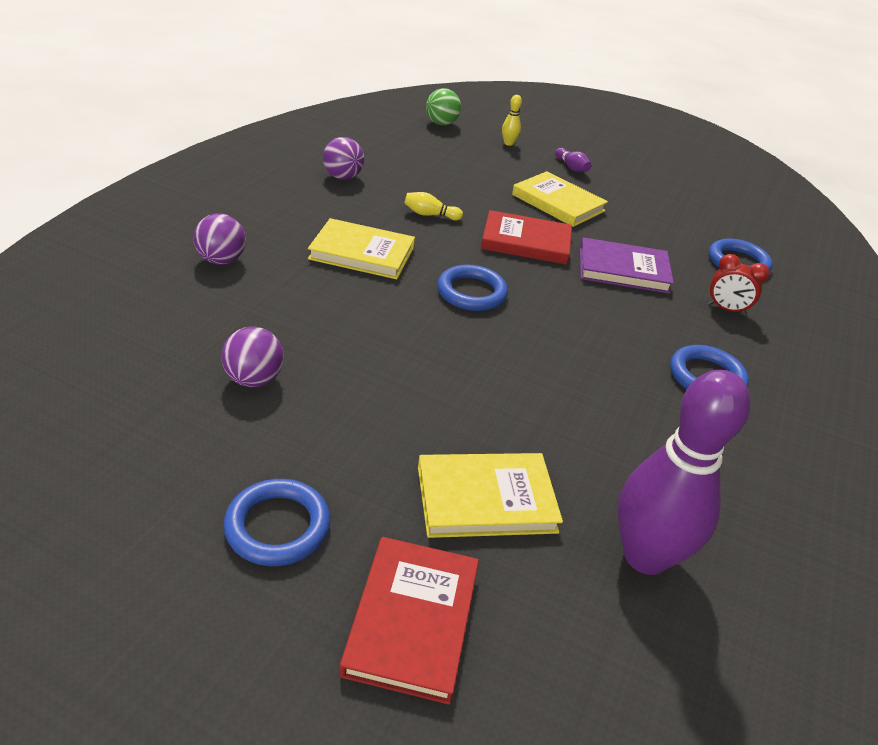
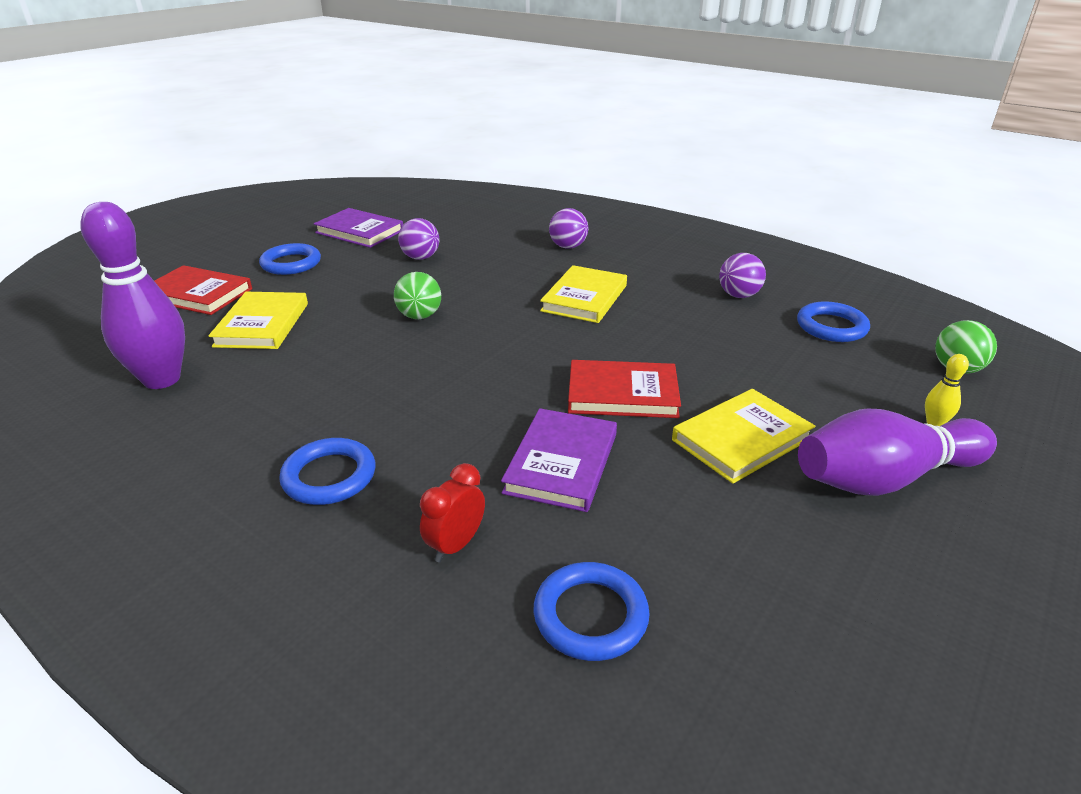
camera: 105 degrees right, 5 degrees down
(135, 466) = (359, 232): none -> purple book
(427, 360) = (419, 316): none -> green ball
(430, 215) = (671, 337): yellow bowling pin -> none
(471, 292) = (516, 346): blue ring -> blue ring (831, 327)
(526, 242) = (622, 394): red book -> red book turned 75 degrees clockwise
(571, 167) = (884, 478): purple bowling pin -> purple bowling pin, size x2.47

